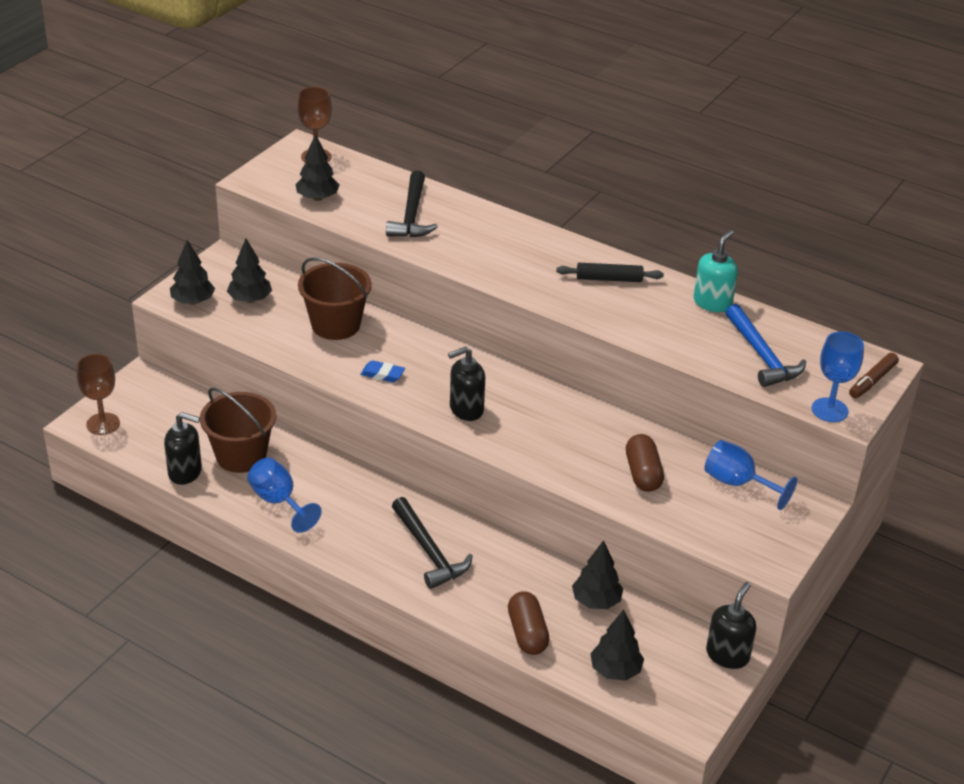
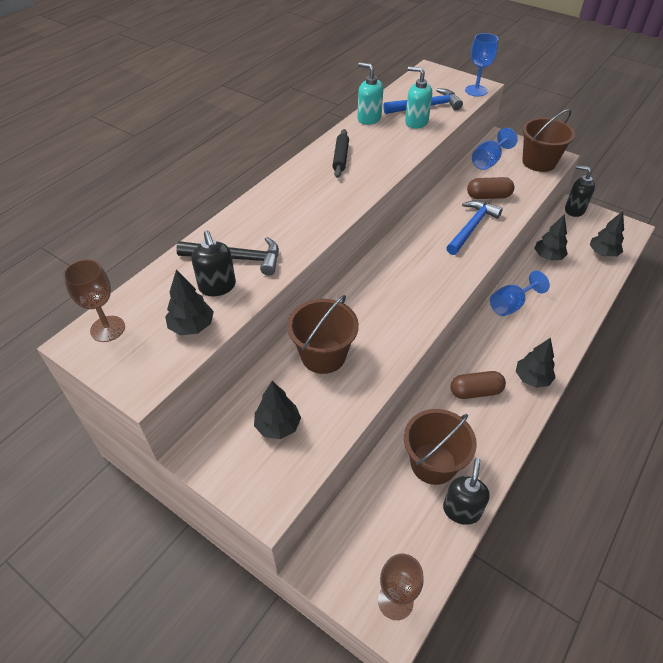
camera: 85 degrees left, 10 degrees up
(193, 301) = (276, 480): black tree -> black tree (532, 378)
(279, 502) = (488, 432): blue goblet -> blue goblet (511, 305)
(382, 374) = (394, 323): blue eraser -> none
(429, 552) = (524, 335): black hammer -> none
(466, 409) = (434, 275): black soap dispenser -> black soap dispenser (217, 286)
(527, 633) = (586, 289): brown capsule -> brown capsule (475, 391)
(567, 450) = (472, 227): none -> blue hammer
(714, 344) = (416, 122): none -> turquoise soap dispenser
(751, 541) = (539, 162): none -> brown bucket
(872, 381) = (444, 75): brown marker -> none

